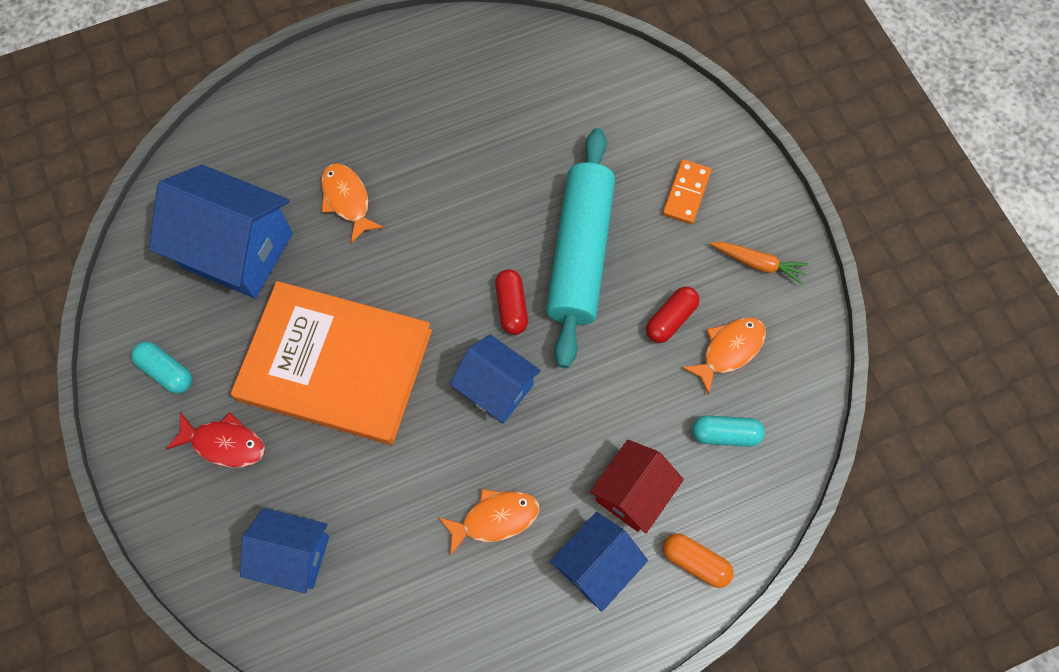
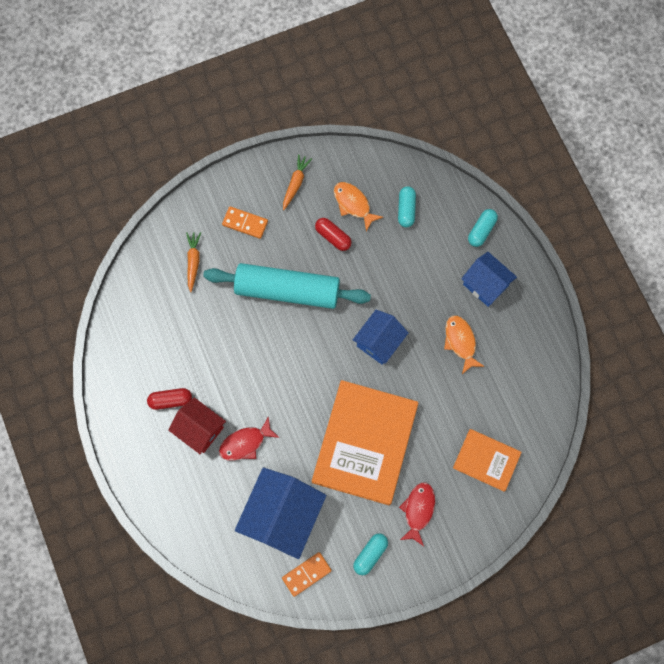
camera: 90 degrees left, 5 degrees up
(150, 283) = (306, 574): none -> orange domino
(293, 555) = (486, 460): blue house -> orange book
(347, 200) = (245, 443): orange fish -> red fish
(511, 306) = (324, 333): red capsule -> red capsule (170, 400)
(621, 126) = (193, 262): none -> orange carrot
(632, 493) = (443, 263): red house -> red house (200, 429)
(695, 562) = (481, 230): orange capsule -> turquoise capsule

